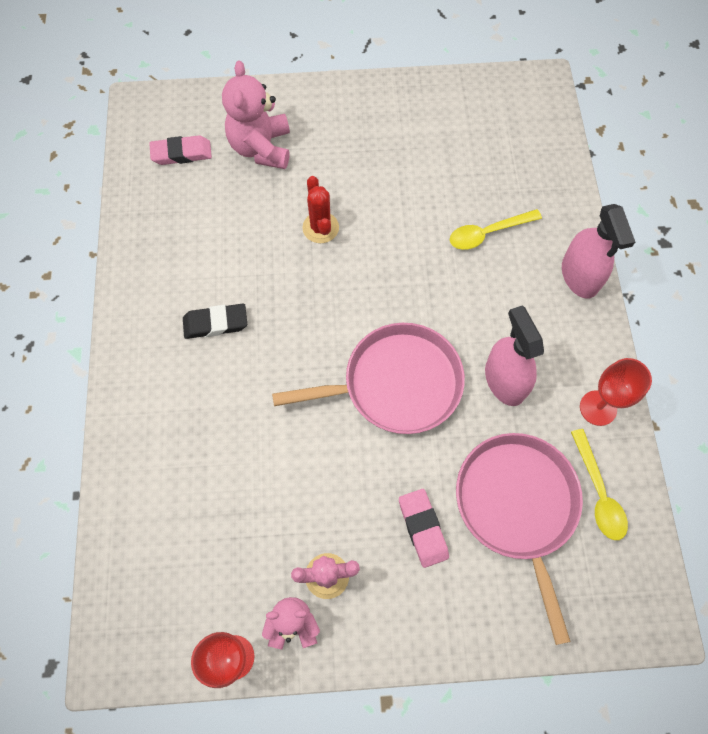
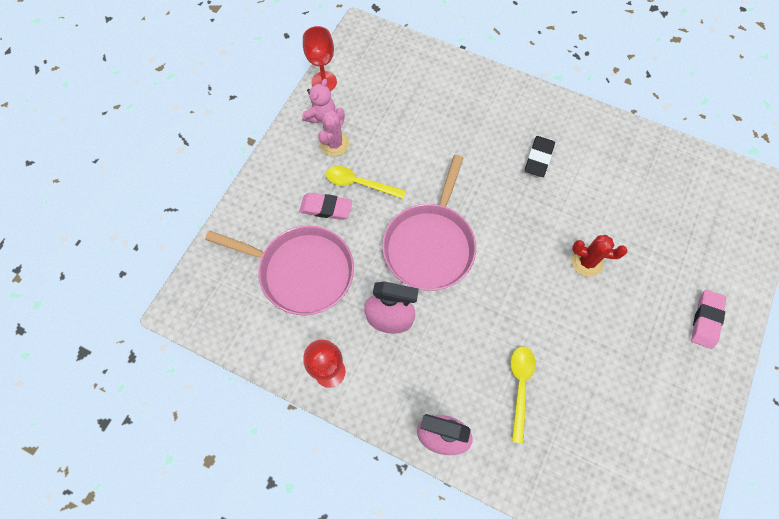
camera: 120 degrees right, 0 degrees up
(181, 153) = (704, 198): pink eraser -> pink eraser (706, 320)
(261, 148) = (686, 256): pink teddy bear -> none
(598, 492) = (275, 329): yellow spoon -> yellow spoon (359, 183)

